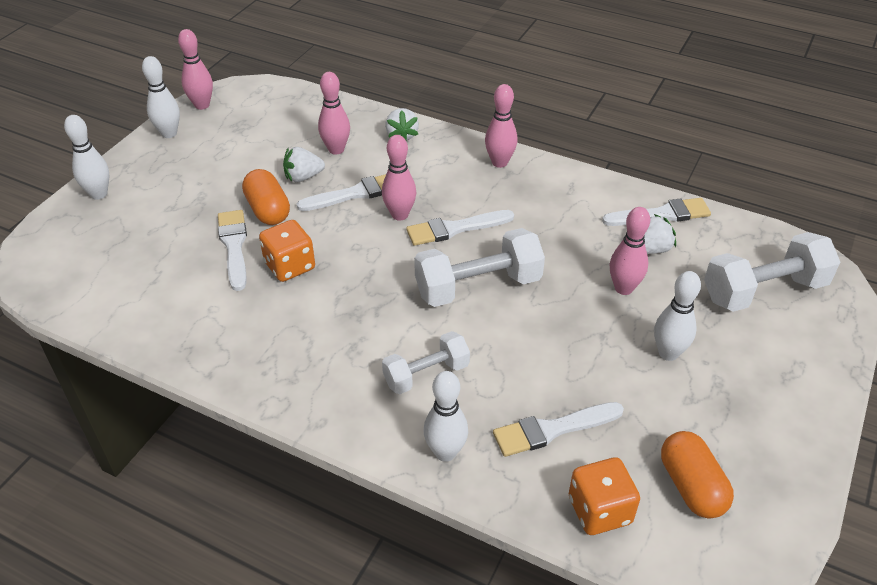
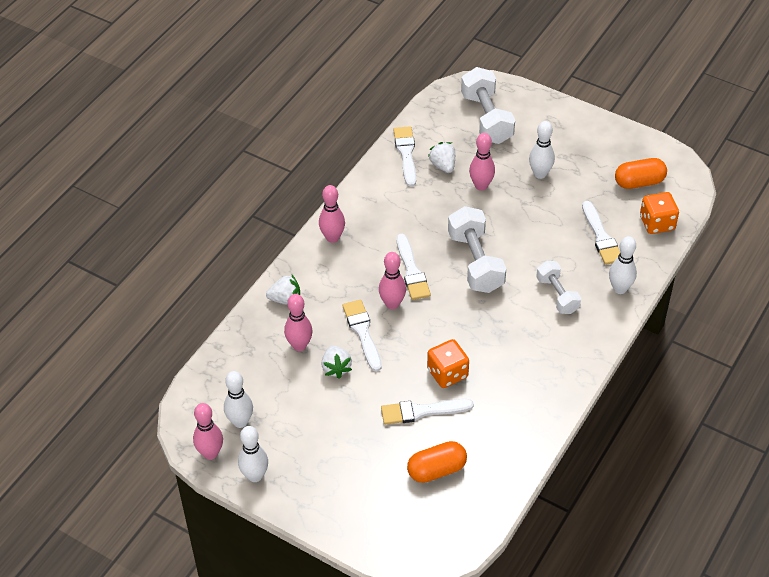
camera: 85 degrees left, 5 degrees up
(99, 194) = (343, 520): white bowling pin -> white bowling pin (240, 422)
(268, 210) = (378, 391): orange capsule -> orange capsule (436, 470)

